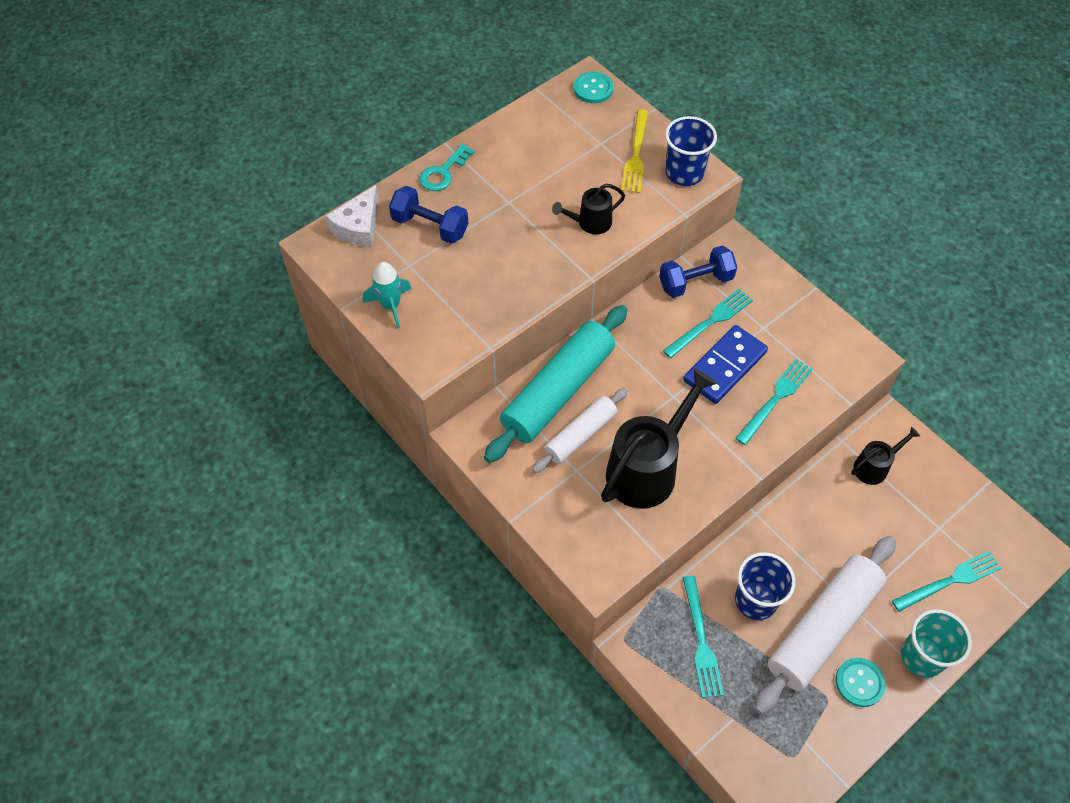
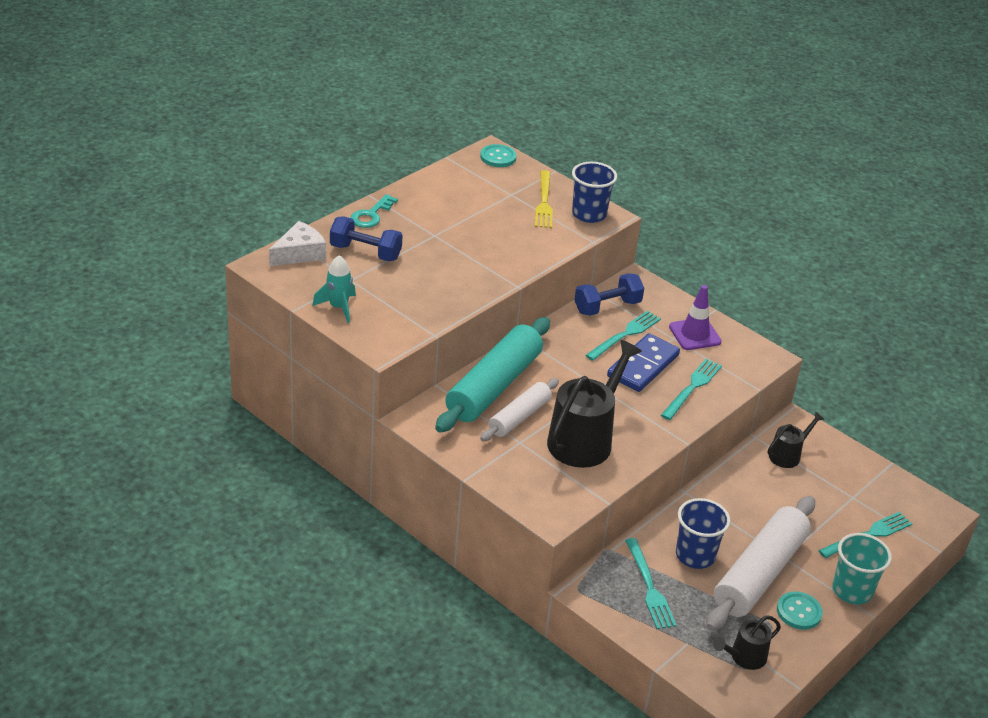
camera: 10 degrees left, 20 degrees down
(359, 227) = (299, 253): white cheese -> white cheese turned 150 degrees counterclockwise
(590, 223) = (511, 248): black watering can -> black watering can (744, 657)
(788, 323) = (694, 334): none -> purple traffic cone

